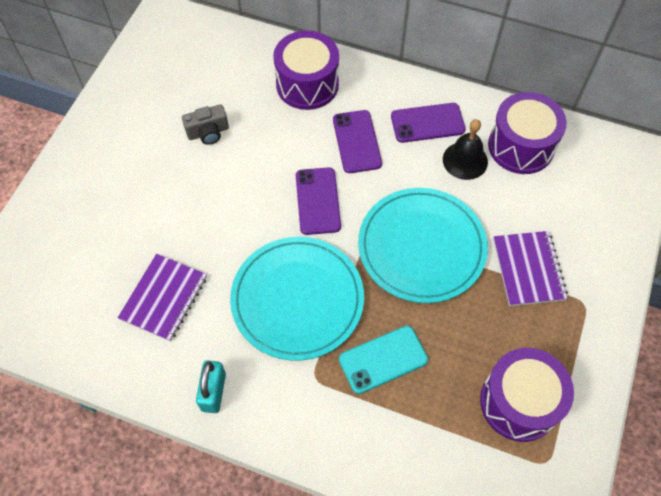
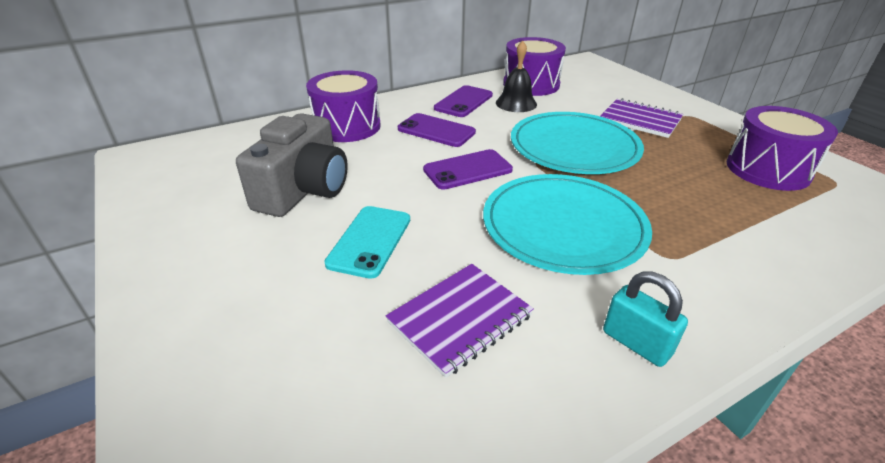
camera: 50 degrees left, 25 degrees down
(164, 298) = (460, 319): purple notebook -> purple notebook turned 75 degrees clockwise
(208, 132) = (304, 190): grey camera -> grey camera, size x1.95
(318, 201) = (467, 170): purple phone -> purple phone turned 60 degrees counterclockwise
(383, 359) = (677, 210): turquoise phone -> turquoise phone (370, 241)

